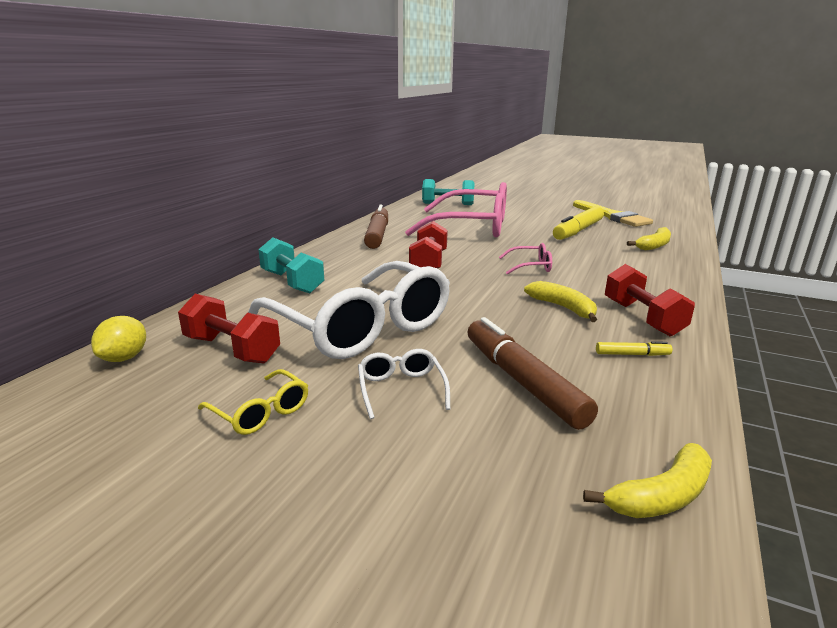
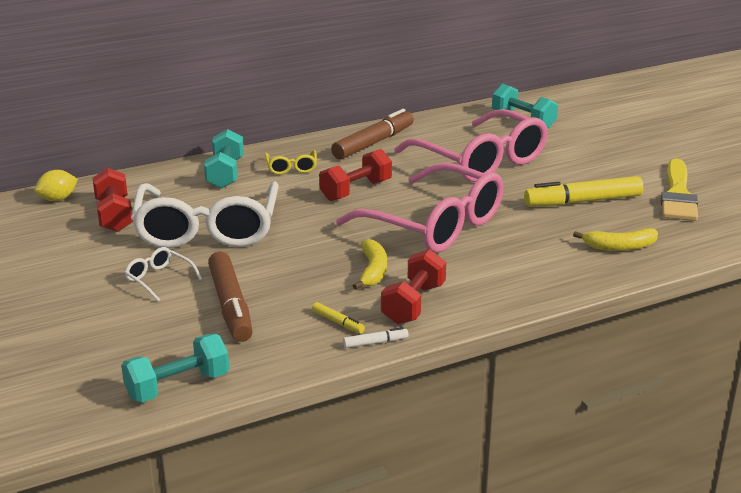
camera: 40 degrees right, 5 degrees up
(261, 412) = (75, 260): yellow glasses -> yellow glasses (291, 168)
(401, 389) = (159, 279): white glasses -> white glasses turned 75 degrees counterclockwise
(522, 381) = (231, 305): brown marker -> brown marker turned 150 degrees clockwise
(531, 266) = (435, 225): pink glasses -> pink glasses, size x2.47
(661, 496) = (178, 386): yellow banana -> turquoise dumbbell
(691, 356) = (375, 342): none -> white marker

